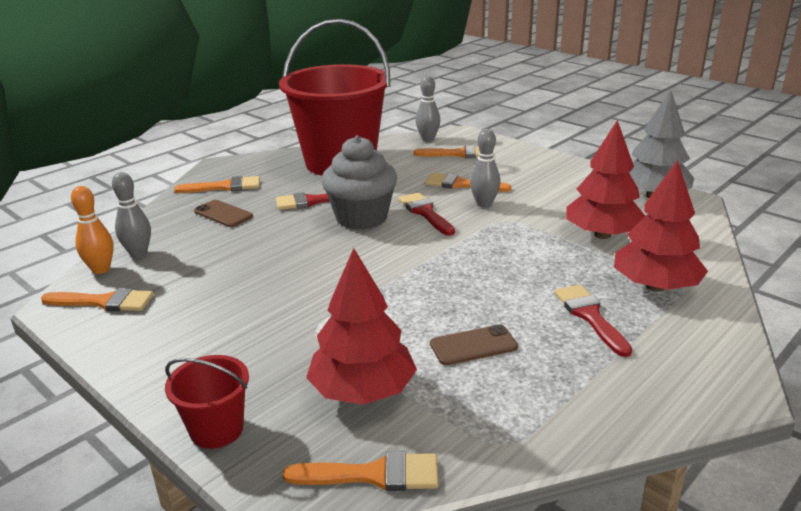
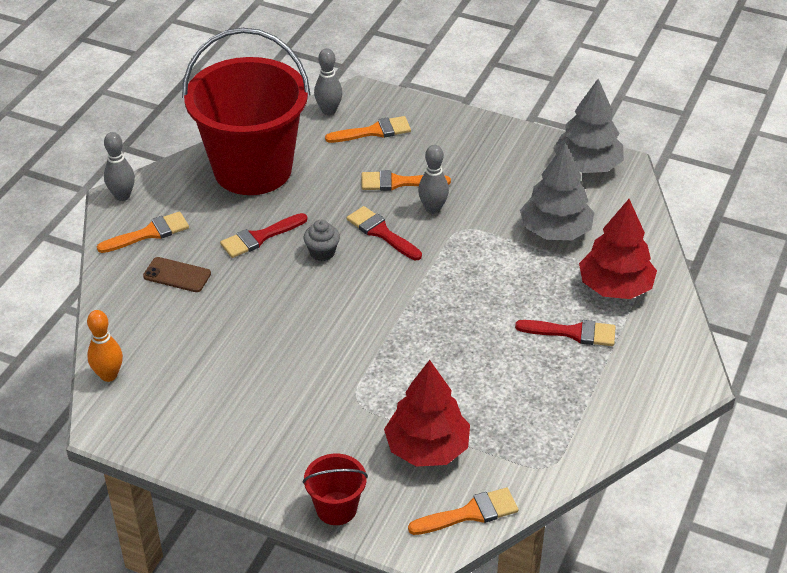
camera: 20 degrees left, 15 degrees up
(104, 302) = (145, 412): orange brush -> none
(138, 253) = (130, 347): grey bowling pin -> grey bowling pin (122, 196)
(361, 218) = (322, 252): grey cupcake -> grey cupcake, size x0.48
(473, 345) = (492, 384): brown phone -> none
(590, 316) = (572, 332): red brush -> red brush turned 135 degrees clockwise
(602, 235) = (555, 231): red tree -> grey tree

